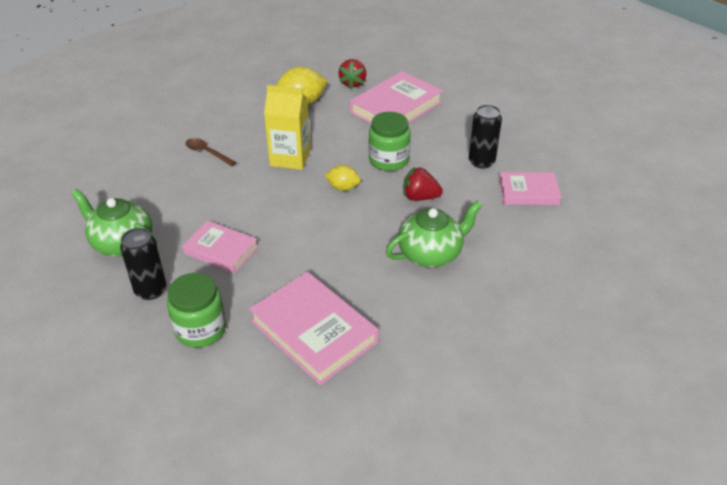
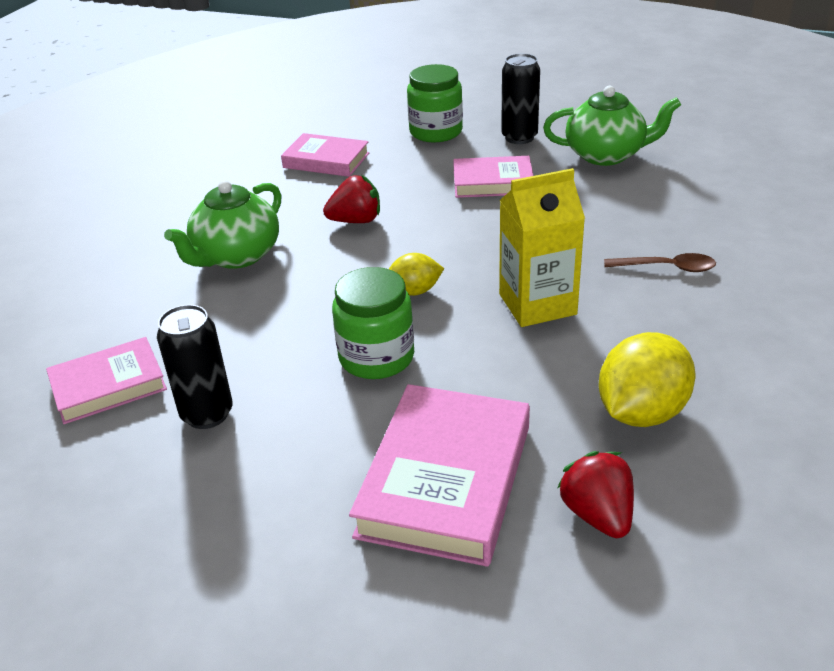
camera: 155 degrees right, 5 degrees down
(314, 332) = (326, 160): pink book -> pink book, size x0.62
(420, 197) = (288, 317): red strawberry -> red strawberry (356, 221)

